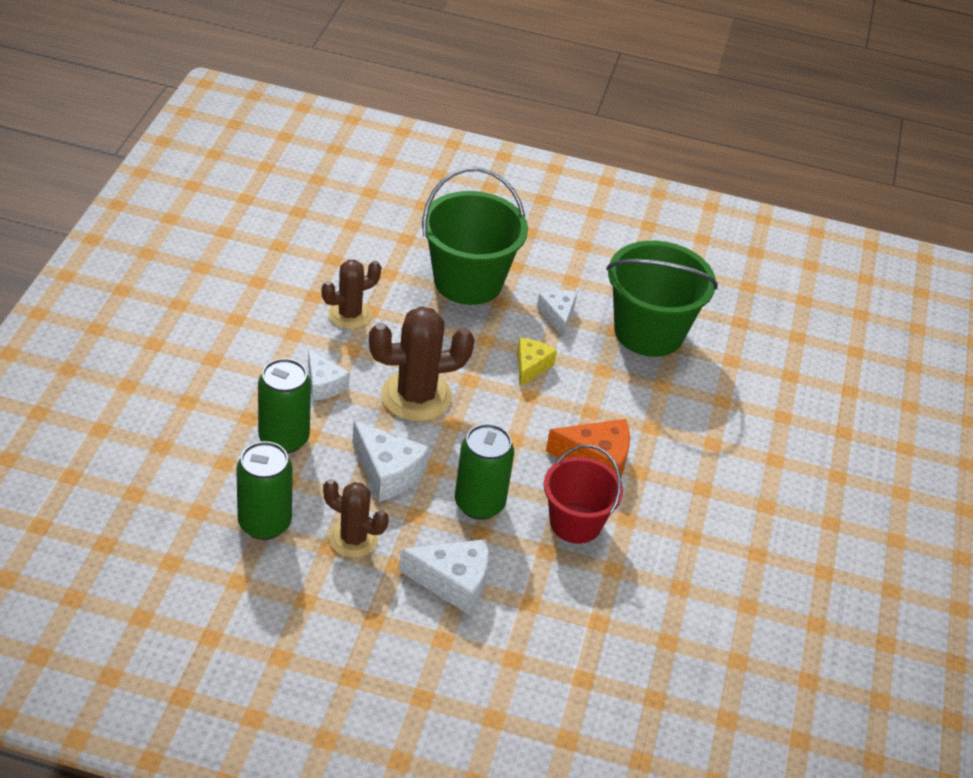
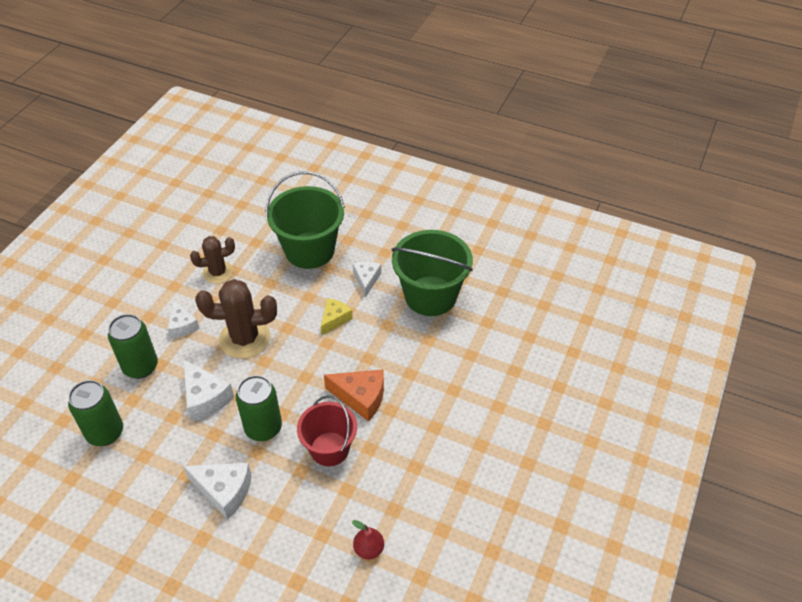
camera: 15 degrees right, 5 degrees up
(353, 539) = (163, 450): brown cactus -> none
(663, 634) = (369, 549): none -> red pear

